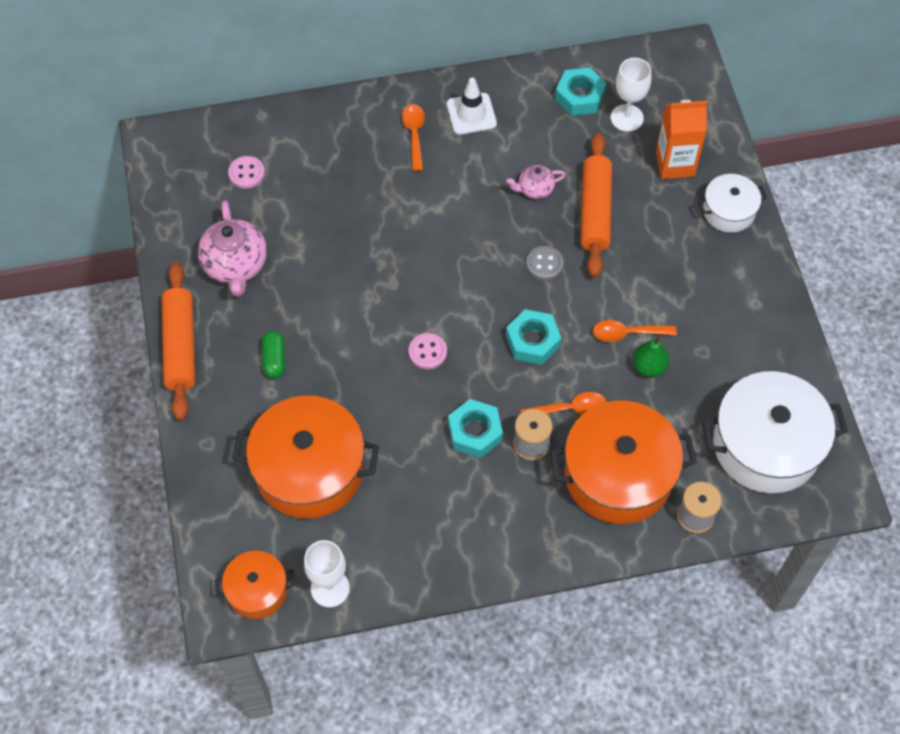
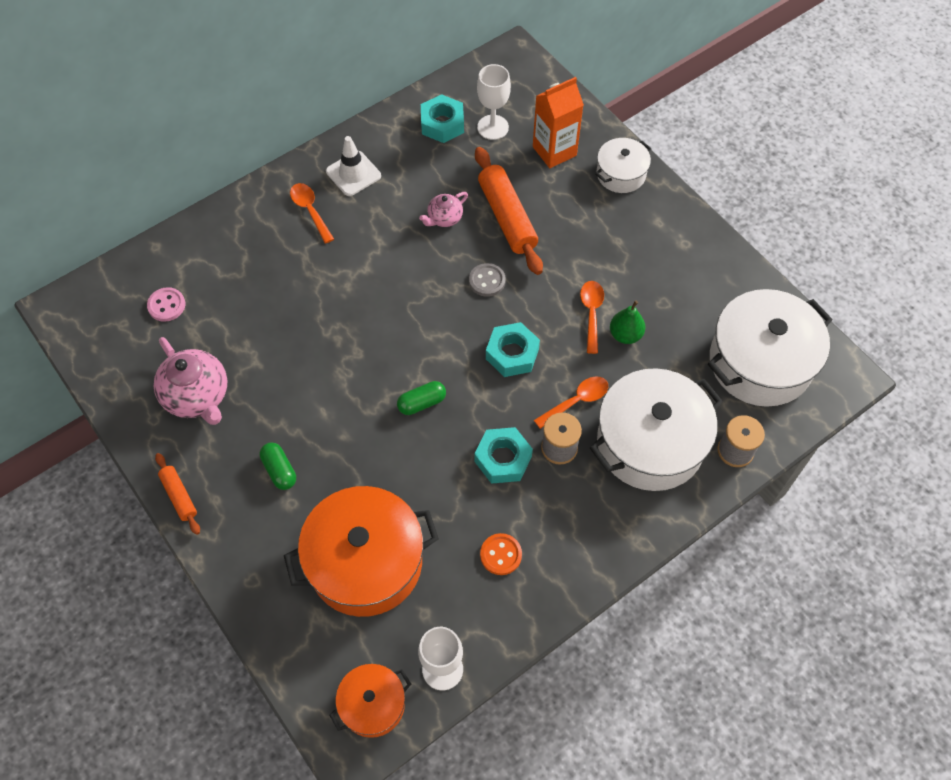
camera: 25 degrees left, 0 degrees up
(180, 346) = (179, 496): orange rolling pin -> orange rolling pin, size x0.53
(427, 352) = (422, 403): pink button -> green capsule
(429, 515) = (501, 555): none -> orange button
(618, 475) = (650, 443): orange pot -> white pot
(627, 333) = (591, 313): orange spoon -> orange spoon turned 120 degrees clockwise

